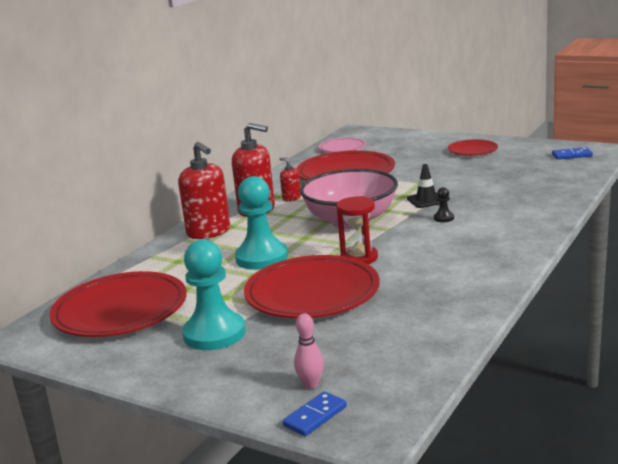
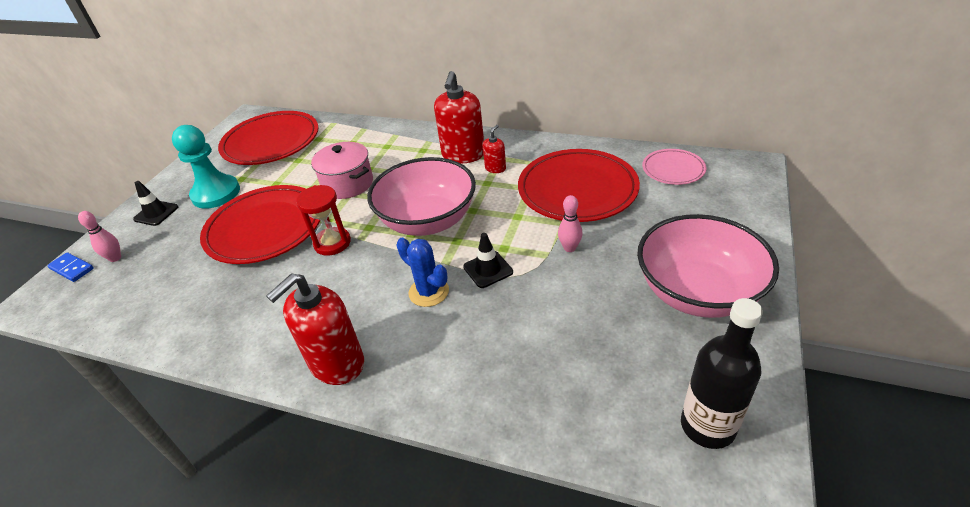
camera: 80 degrees right, 20 degrees up
(209, 232) = (411, 142): red soap dispenser -> red soap dispenser (337, 363)
(226, 372) = (156, 213): none -> black traffic cone
(261, 258) = (348, 184): turquoise pawn -> pink pot
(414, 177) = (569, 248): none -> pink bowling pin
(444, 218) = (428, 292): black pawn -> blue cactus
(472, 150) = (697, 292): red plate -> pink bowl
(572, 155) = (707, 426): blue domino -> black bottle

